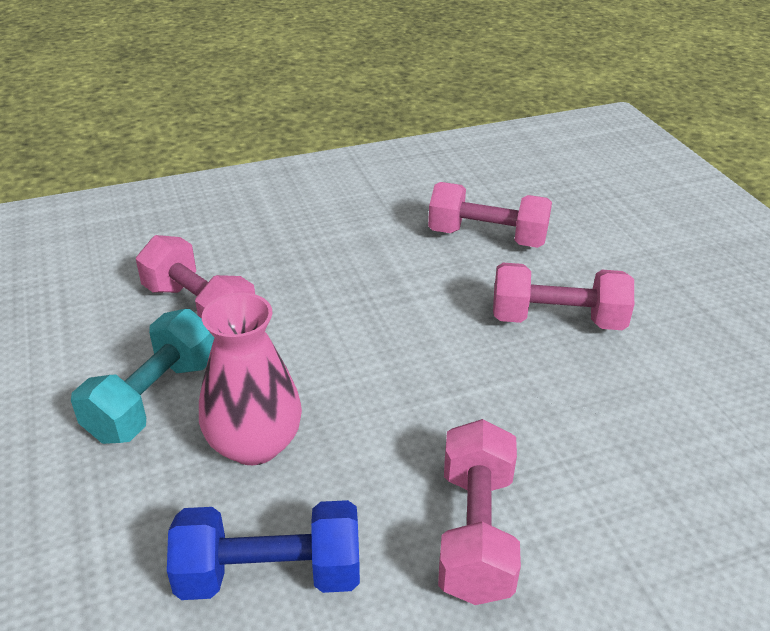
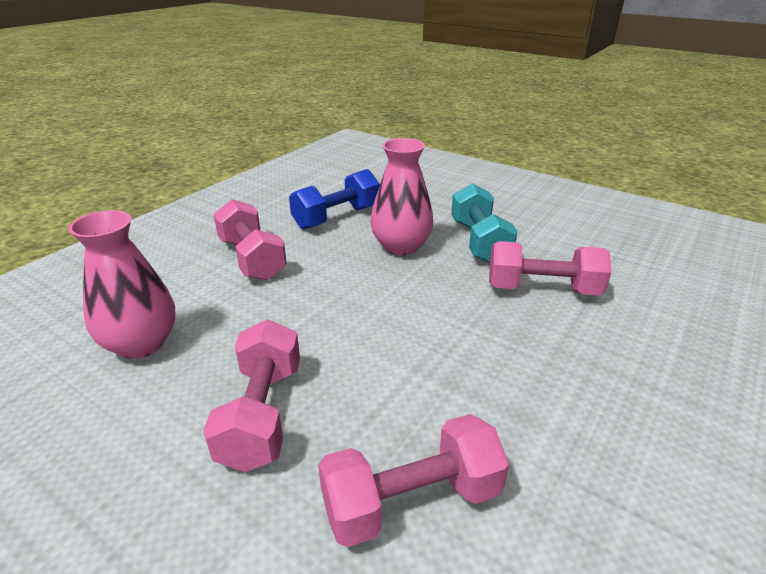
camera: 145 degrees right, 5 degrees down
(557, 320) = (262, 414): pink dumbbell -> pink dumbbell turned 60 degrees counterclockwise
(661, 443) = (141, 343): none -> pink vase

